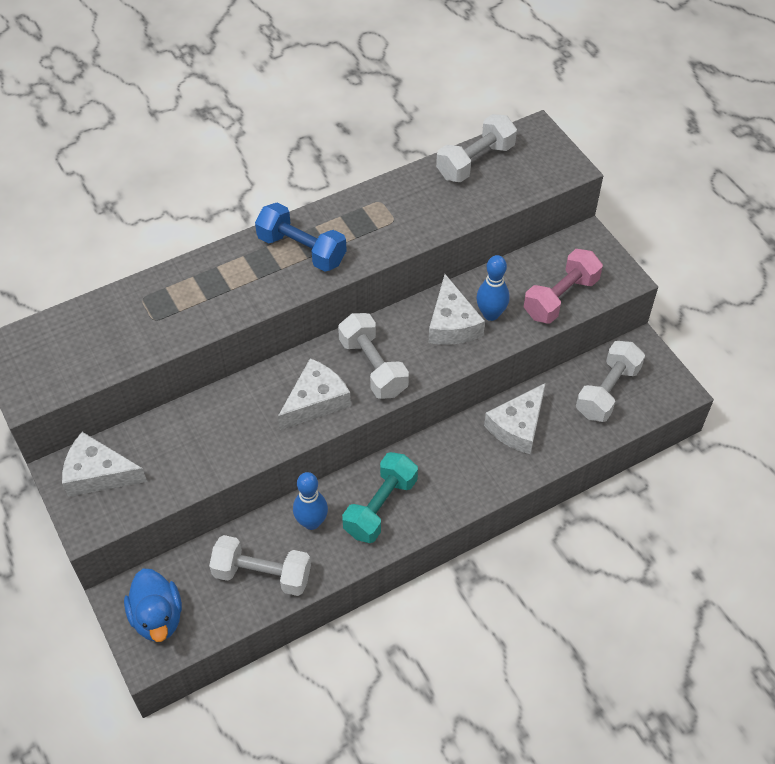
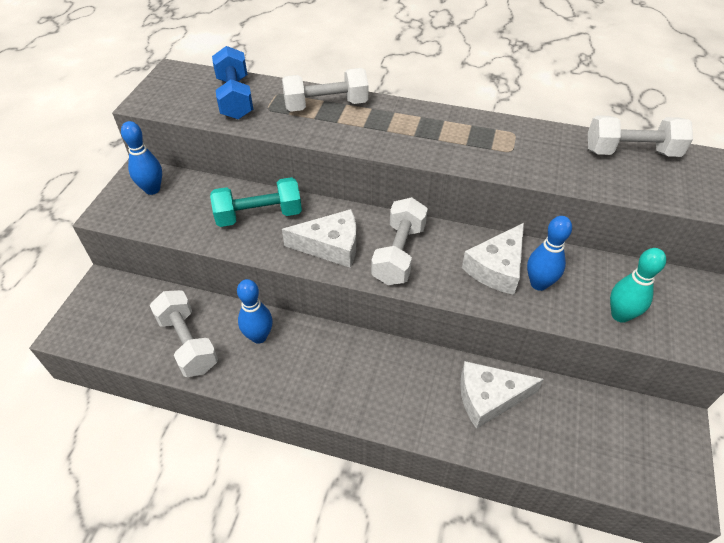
camera: 45 degrees right, 5 degrees down
(98, 473) = (152, 189): white cheese -> blue bowling pin
(157, 617) = (102, 314): blue duck -> none
(302, 250) = (416, 128): blue dumbbell -> blue dumbbell (235, 98)
(380, 507) = (315, 367): turquoise dumbbell -> turquoise dumbbell (259, 215)
(560, 298) = (620, 315): pink dumbbell -> turquoise bowling pin
(607, 391) = (604, 436): white dumbbell -> white dumbbell (326, 105)

